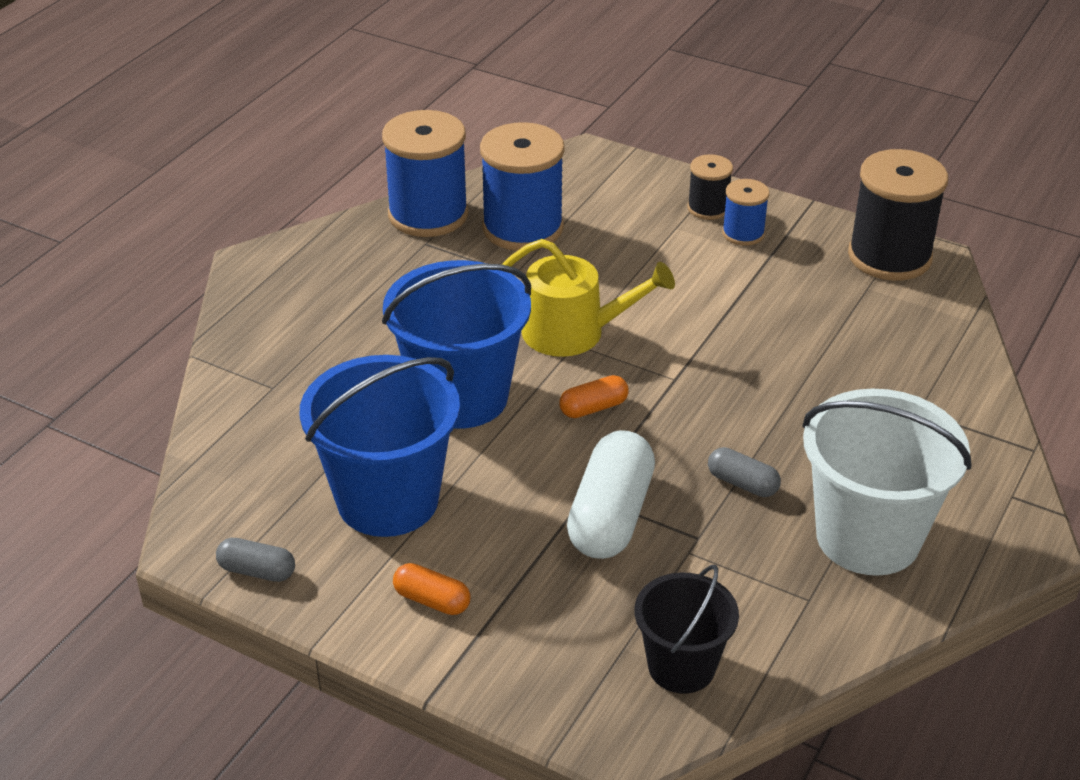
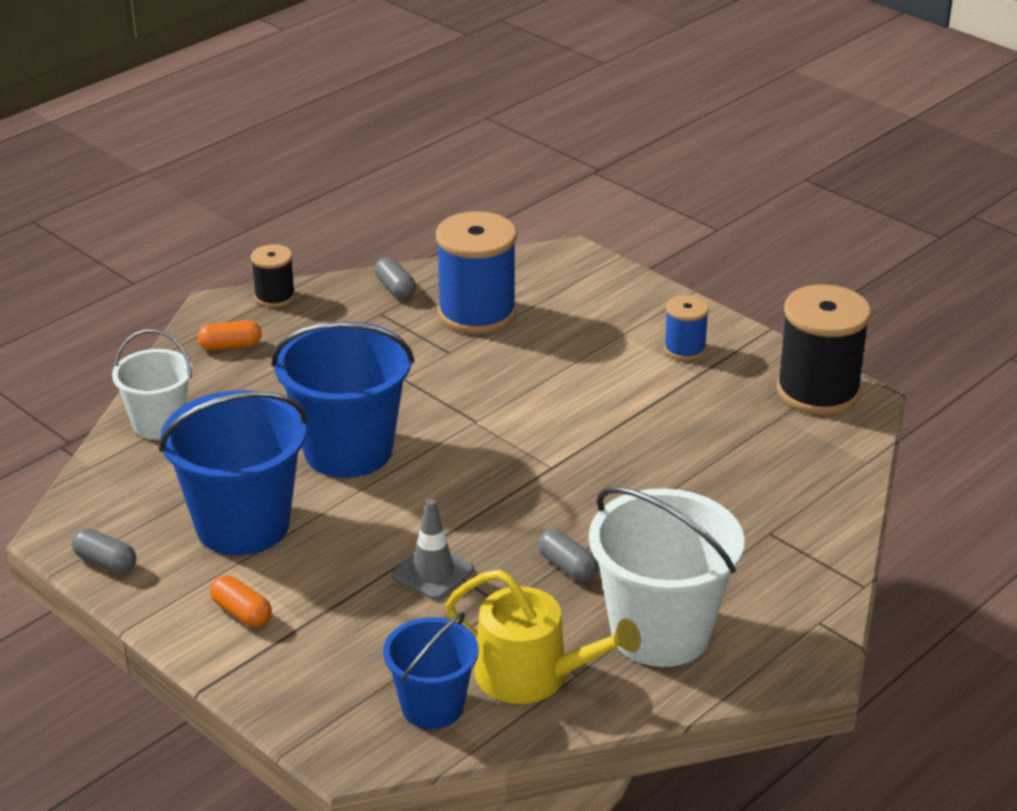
camera: 15 degrees right, 5 degrees down
(246, 402) = (159, 424): none -> white bucket
(428, 214) = (395, 288): blue spool -> grey capsule
(573, 332) = (478, 411): yellow watering can -> yellow watering can (532, 676)
(593, 408) = (463, 479): orange capsule -> orange capsule (230, 346)
(611, 516) = (433, 573): white capsule -> grey traffic cone
(681, 666) = (432, 706): black bucket -> blue bucket
(708, 208) = (662, 321): black spool -> black spool (274, 296)

